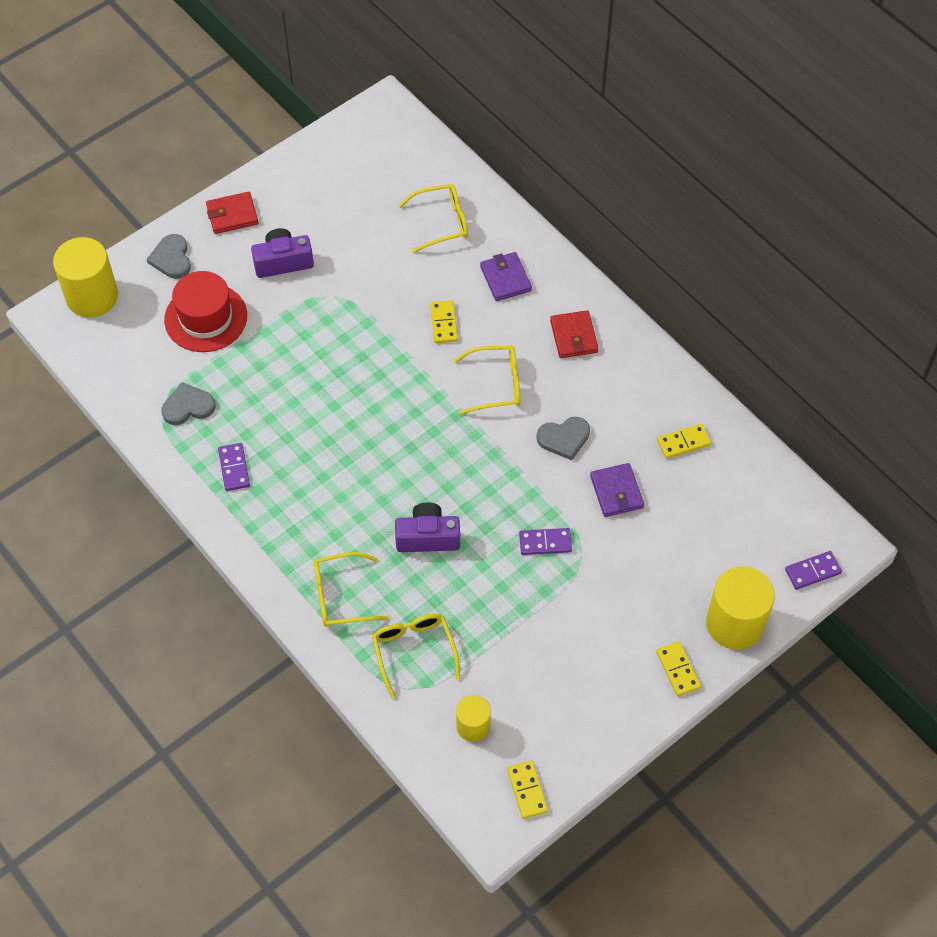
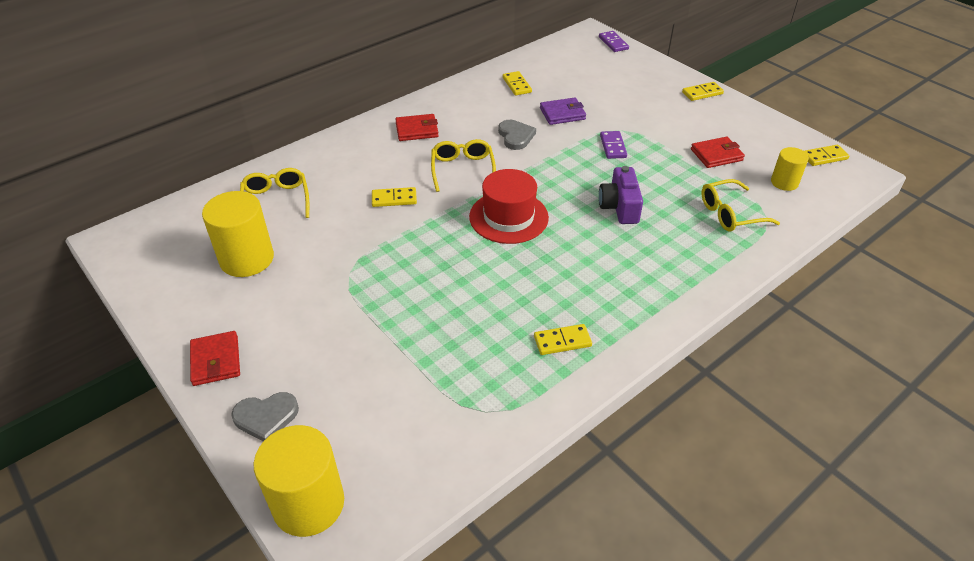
camera: 90 degrees left, 15 degrees down
(188, 406) = (484, 386): grey heart -> none
(206, 318) = (362, 377): red hat -> red hat (508, 217)
(234, 468) = (562, 341): purple domino -> yellow domino
(283, 262) = (296, 313): purple camera -> none
(341, 596) = (691, 258): yellow glasses -> none
(505, 279) = (351, 164): purple wallet -> none
(529, 659) = (716, 155): none -> red wallet
(734, 623) = (659, 71): yellow cylinder -> yellow cylinder (247, 259)

